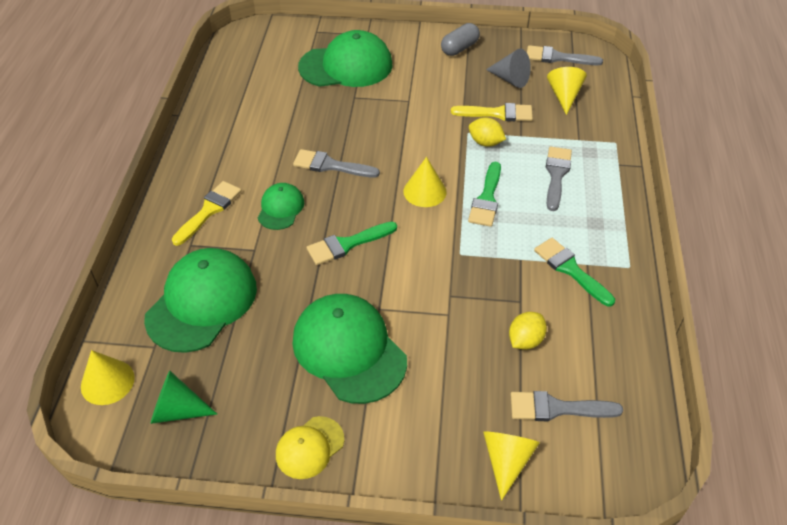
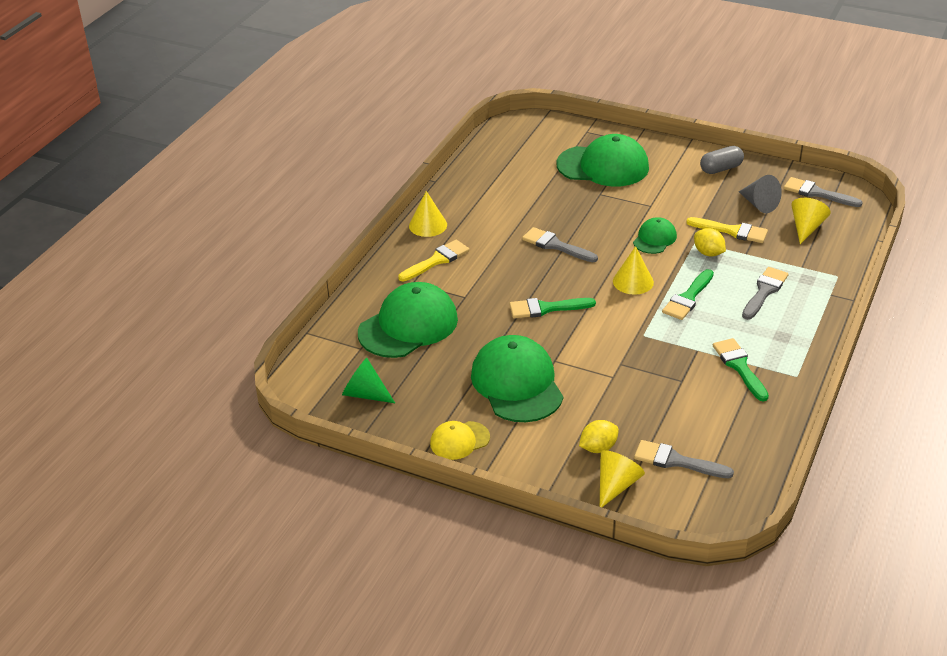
camera: 20 degrees right, 10 degrees down
(107, 382) = (317, 364): yellow cone -> yellow cone (428, 225)
(280, 208) = (498, 270): green cap -> green cap (654, 239)
(525, 340) = (672, 409): yellow lemon -> yellow lemon (598, 448)

